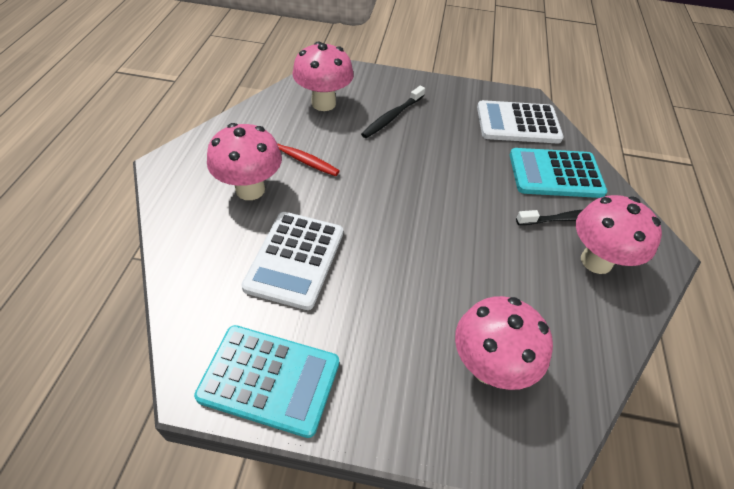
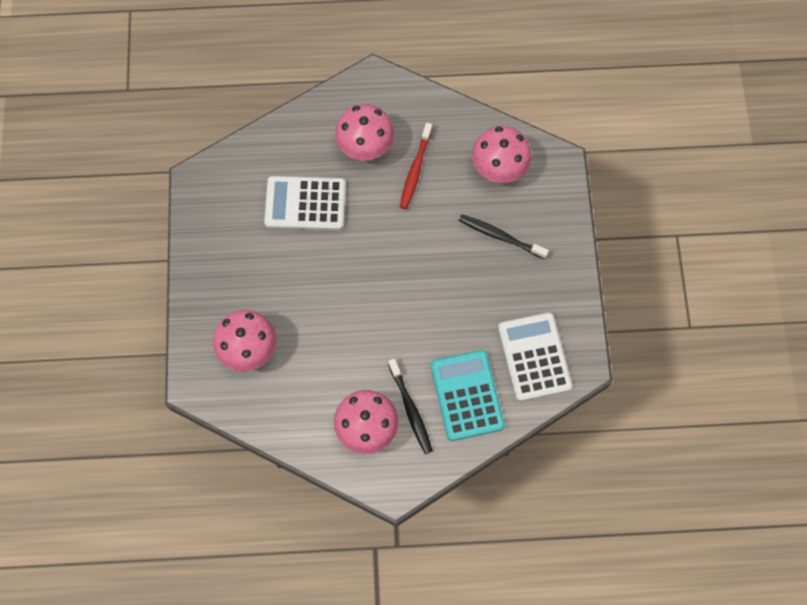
camera: 80 degrees right, 20 degrees up
(269, 379) = (209, 218): turquoise calculator -> none

